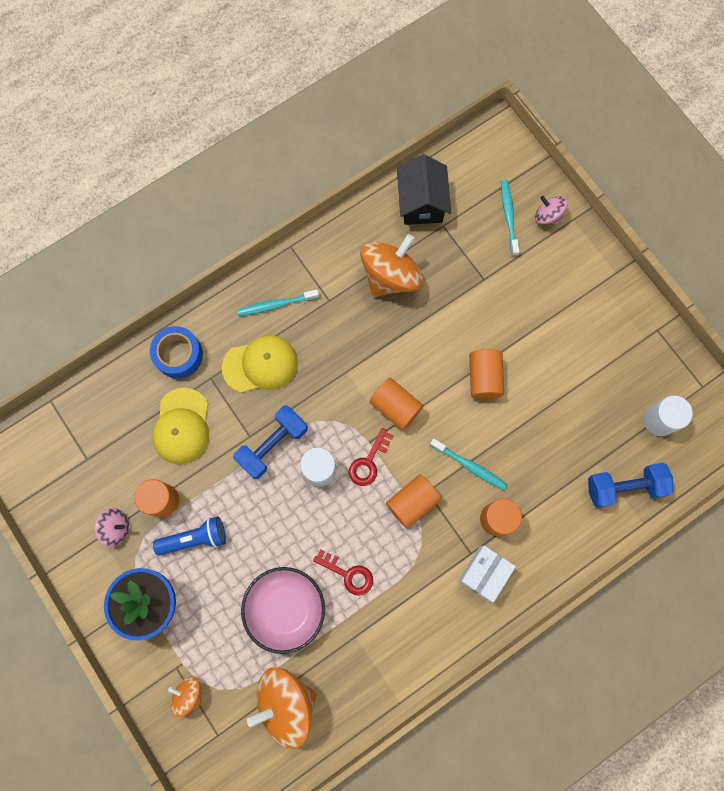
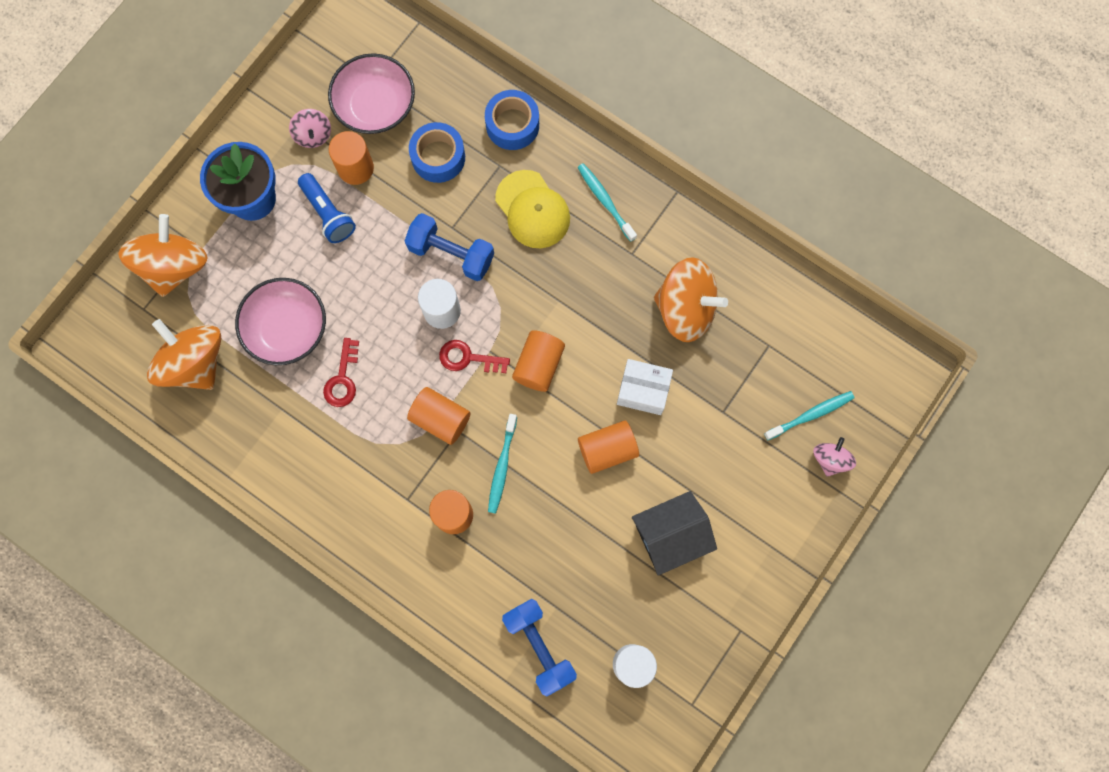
camera: 70 degrees right, 0 degrees up
(112, 464) = (375, 105): none -> pink bowl
(182, 426) = (438, 157): yellow cap -> blue tape
(188, 694) = (174, 266): orange spinning top -> orange spinning top, size x1.96
(421, 203) = (786, 312): black house -> black house (670, 535)
(484, 573) = (390, 520): white box -> white box (643, 391)

